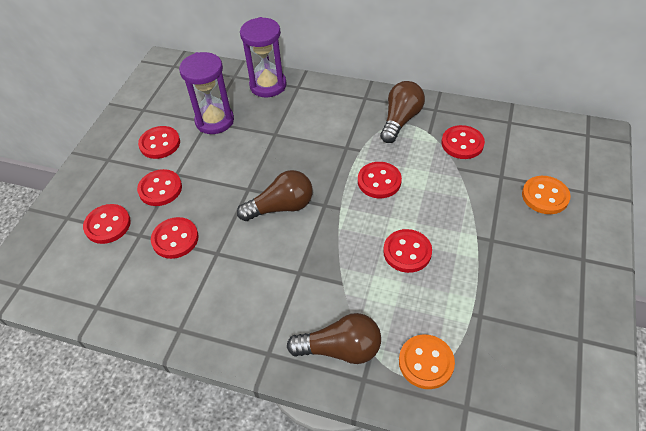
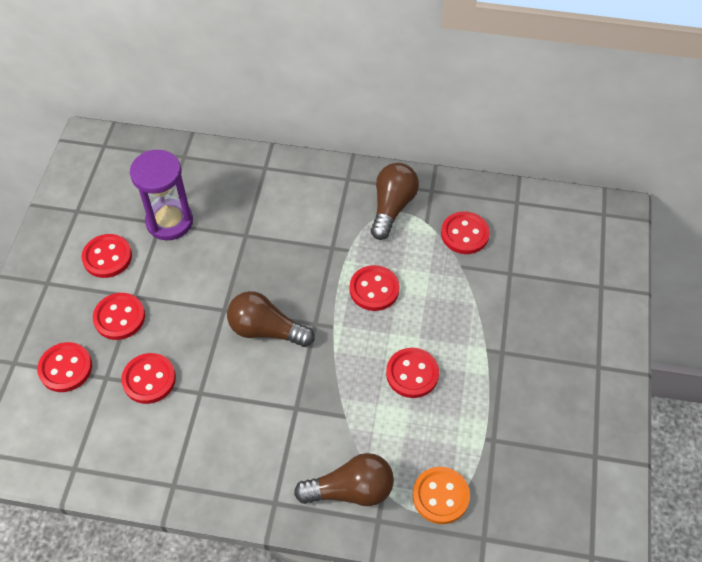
camera: 10 degrees left, 5 degrees up
(268, 85) = (228, 168): purple hourglass -> none
(281, 207) = (266, 330): brown light bulb -> brown light bulb turned 135 degrees counterclockwise
(545, 196) = (557, 295): orange button -> none

